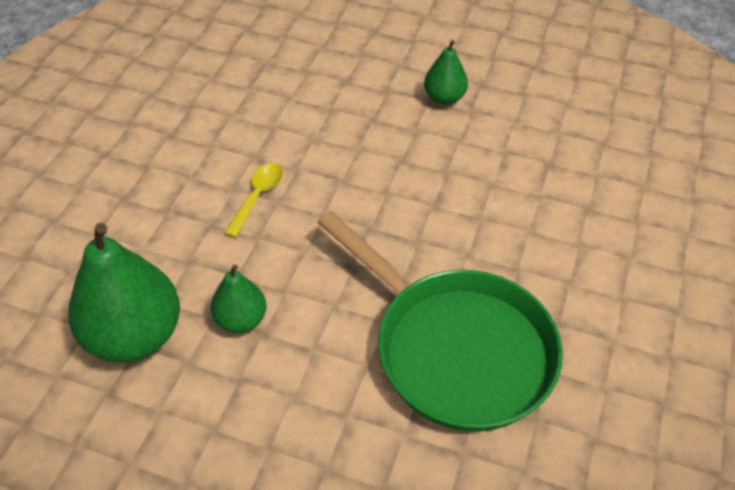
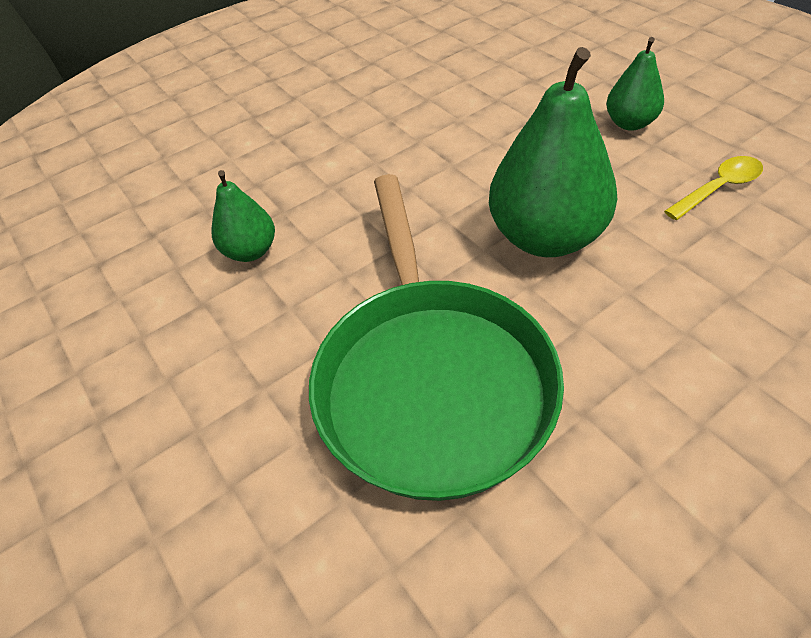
camera: 40 degrees right, 0 degrees up
(134, 336) = (158, 226): green pear -> green pear (545, 237)
(257, 197) = (361, 152): yellow spoon -> yellow spoon (718, 188)

